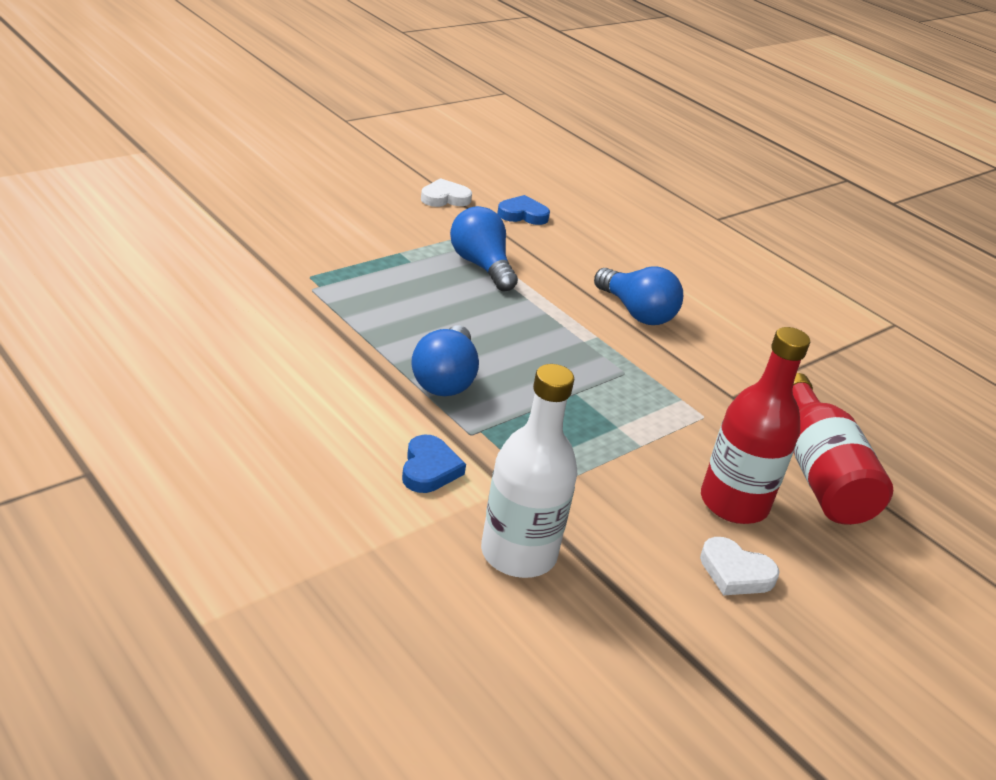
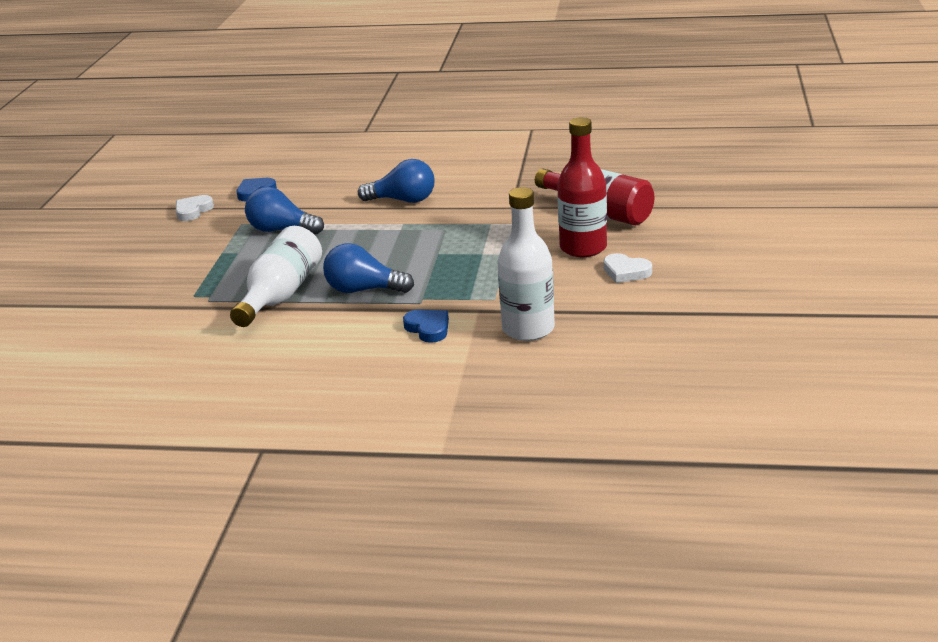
camera: 35 degrees left, 5 degrees down
(372, 329) = (281, 295): none -> white bottle
(445, 379) = (364, 290): blue light bulb -> blue light bulb turned 135 degrees clockwise
(735, 572) = (626, 272): white heart -> white heart turned 45 degrees clockwise

